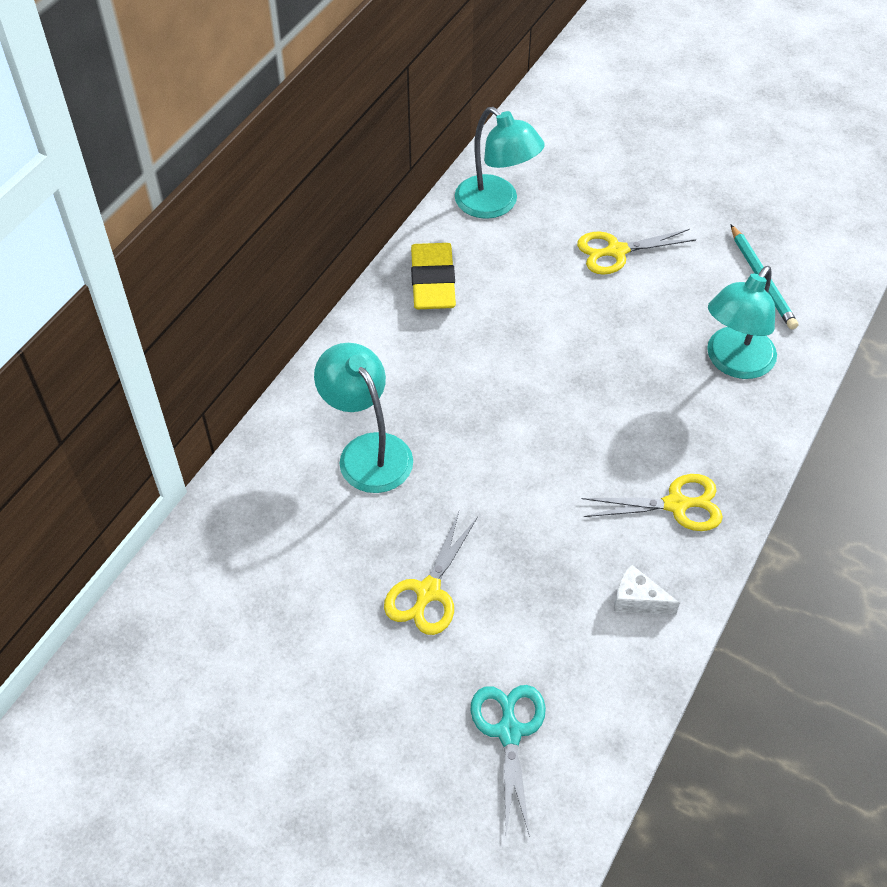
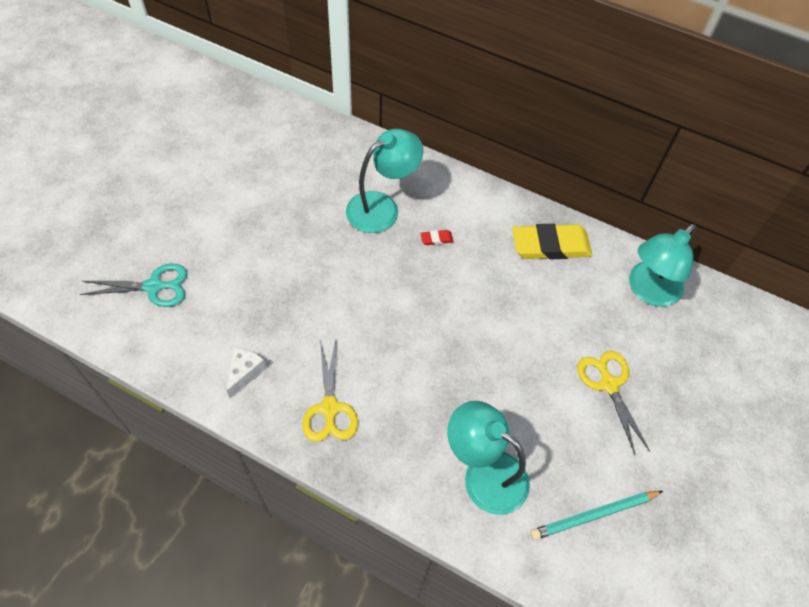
camera: 85 degrees right, 5 degrees up
(422, 392) = (436, 239): none -> red eraser
(428, 592) = (264, 242): yellow scissors -> none

